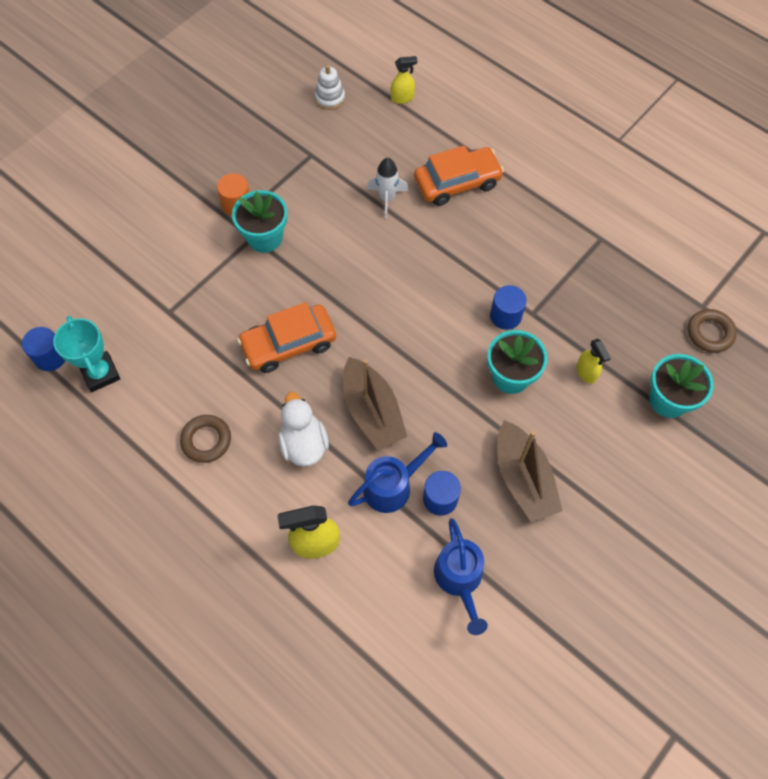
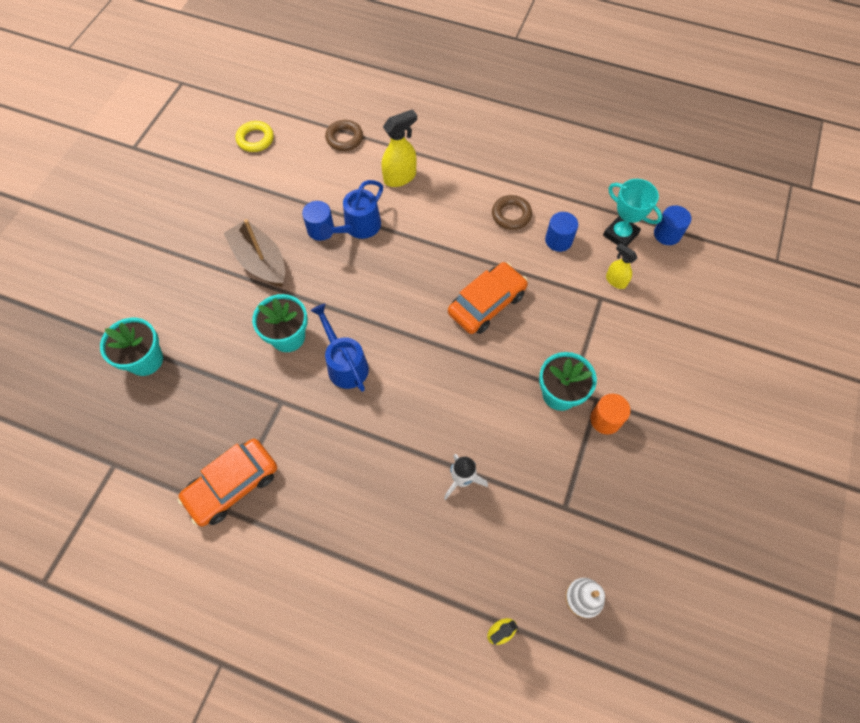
camera: 160 degrees right, 0 degrees up
(303, 444) = (437, 234): white duck -> none
(372, 412) = (395, 273): brown boat -> none
(457, 182) = (395, 528): orange car -> orange car (232, 485)
(460, 580) = (291, 186): blue watering can -> blue watering can (344, 363)
(492, 684) = (255, 139): none -> yellow ring
(505, 316) = (306, 390): blue cylinder -> blue cylinder (558, 240)
(586, 373) = (222, 361): yellow spray bottle -> yellow spray bottle (615, 281)
(710, 333) = (107, 437): brown ring -> brown ring (344, 138)

